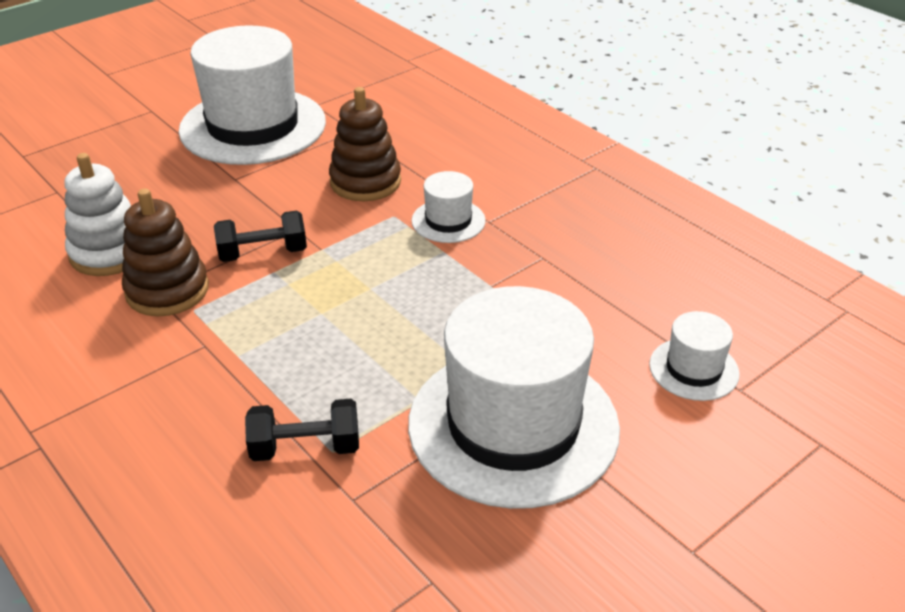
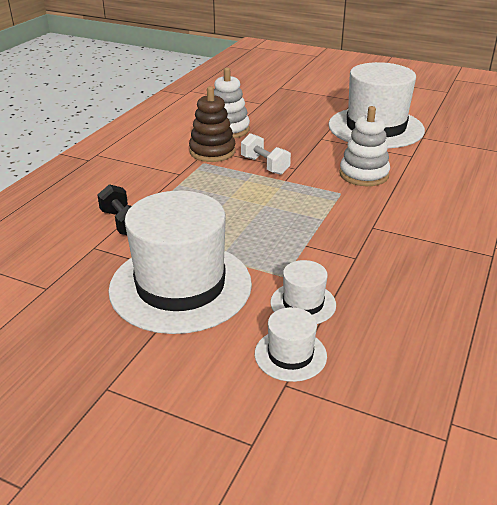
camera: 65 degrees right, 5 degrees down
(263, 253) = (264, 166): black dumbbell -> white dumbbell
(365, 182) = (364, 174): brown stacking toy -> white stacking toy
(448, 221) = (356, 212): white hat -> white hat (303, 303)

